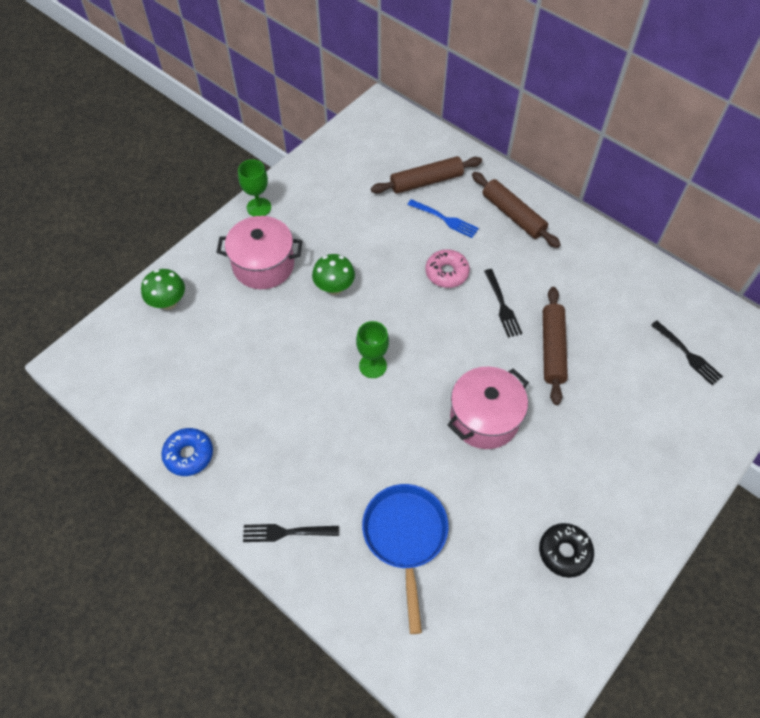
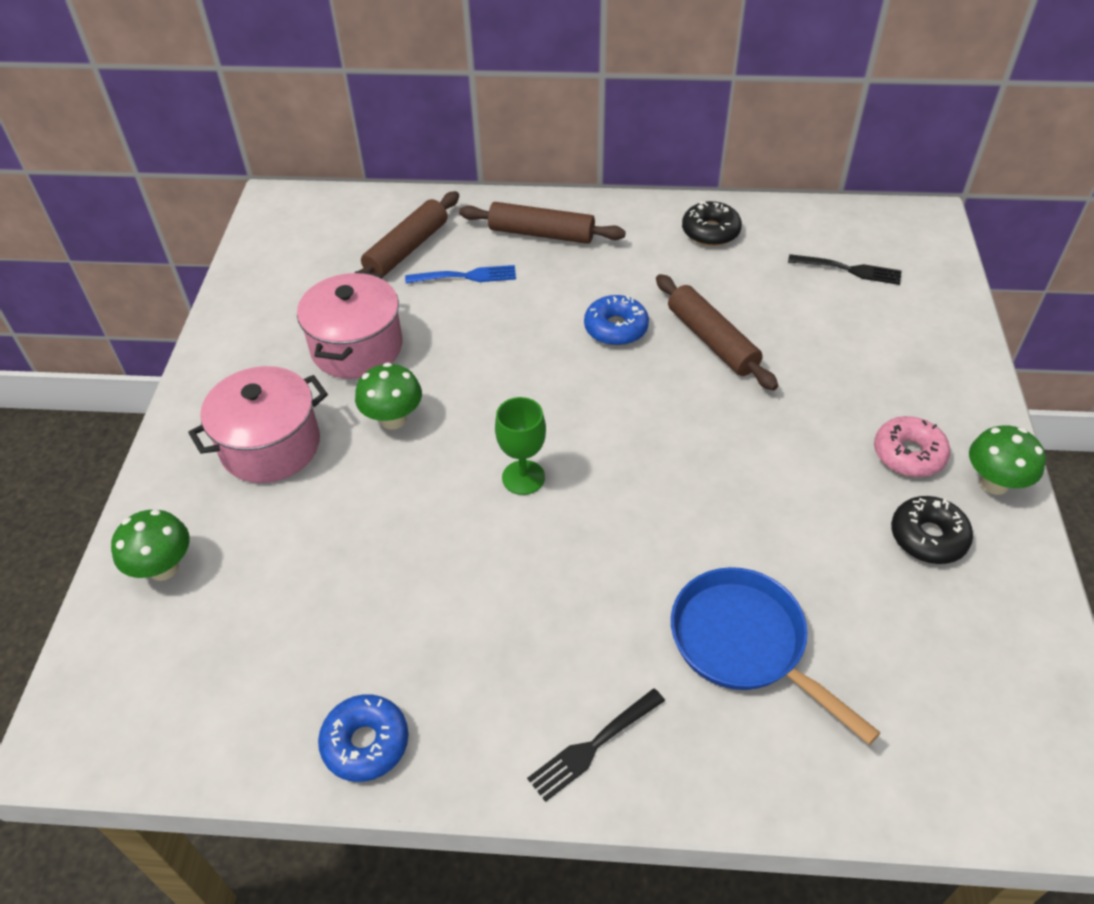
camera: 35 degrees left, 10 degrees down
(259, 207) = (204, 384): green goblet -> none
(446, 273) = (520, 329): pink donut -> pink donut (908, 454)
(484, 418) = (708, 454): pink pot -> pink pot (357, 347)
(502, 305) = (616, 328): black fork -> blue donut
(621, 274) = (710, 231): none -> black donut
(638, 549) = (994, 483): none -> green mushroom

